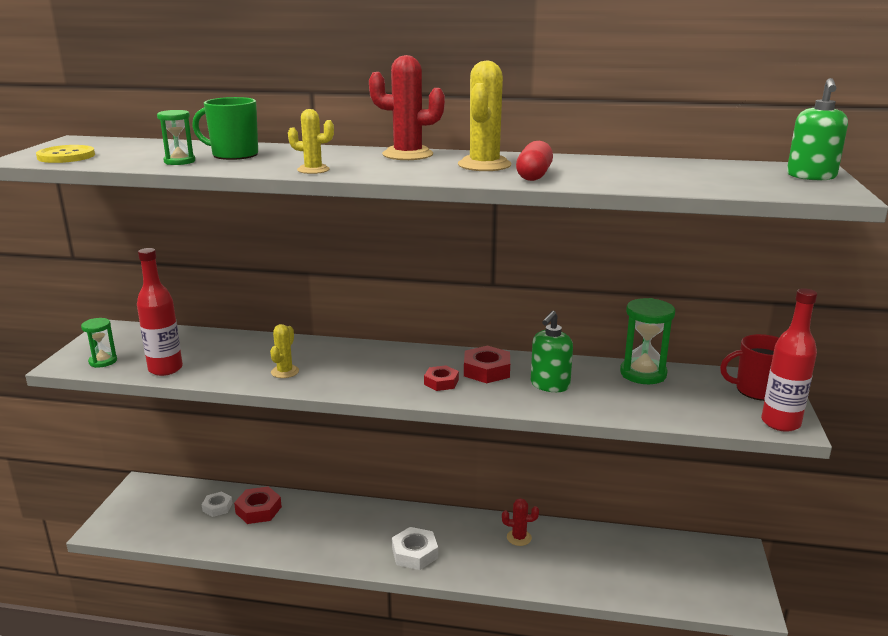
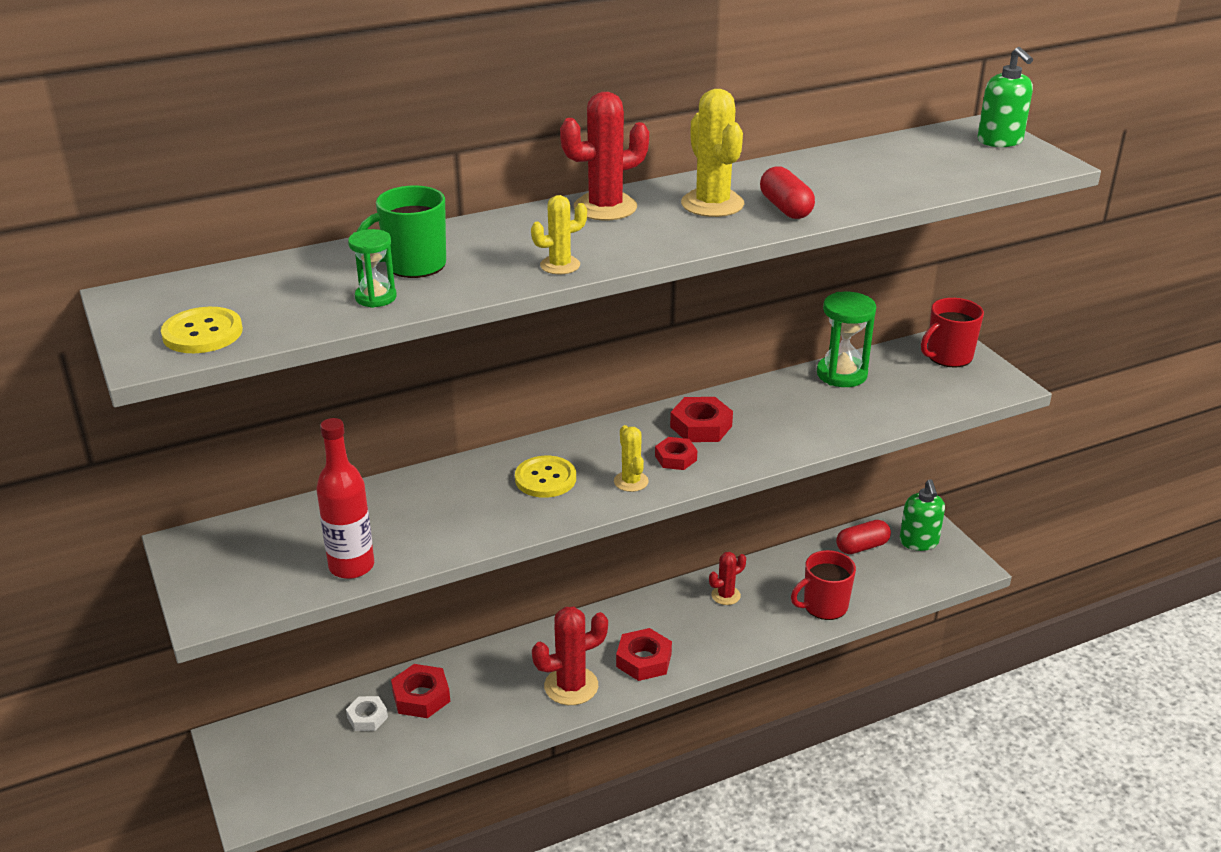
camera: 35 degrees left, 10 degrees up
(103, 361) = (253, 590): green hourglass -> none
(285, 372) = (498, 512): yellow cactus -> yellow cactus (631, 481)
(340, 364) = (545, 479): none -> yellow button
(350, 547) = (571, 686): none -> red cactus
(415, 553) = (643, 660): white nut -> red nut
(549, 385) = (778, 420): green soap dispenser -> green soap dispenser (919, 542)
(588, 579) = (824, 606): none -> red mug
(665, 550) = (862, 547): none -> red capsule
(780, 423) = (997, 385): red bottle -> none

